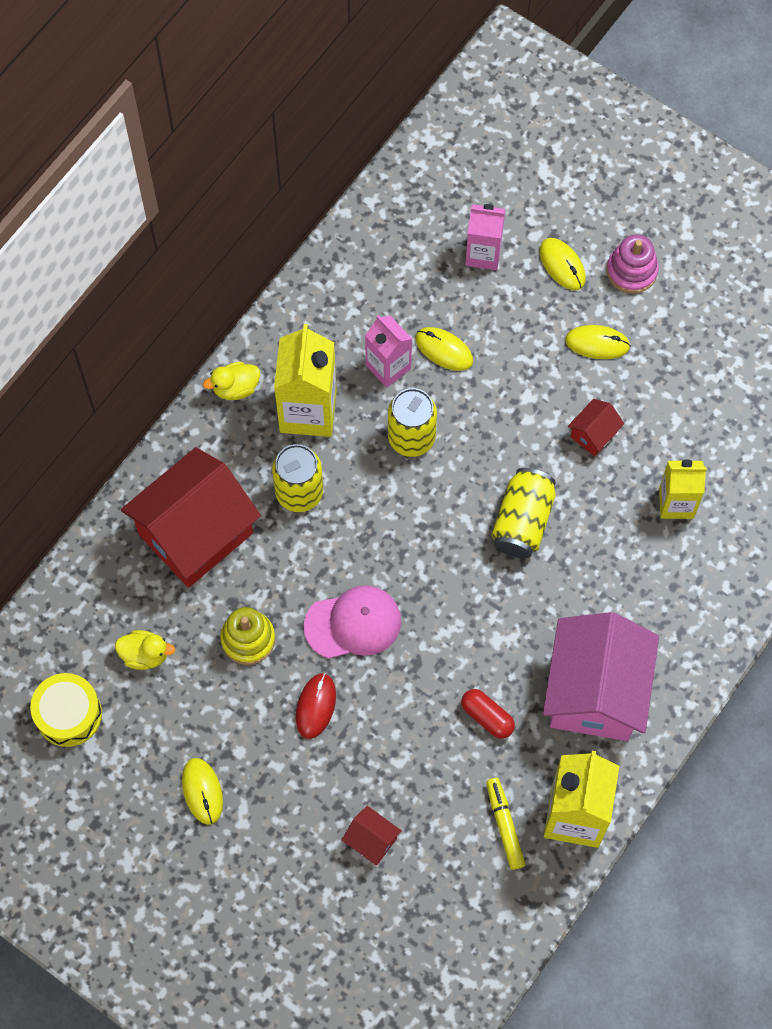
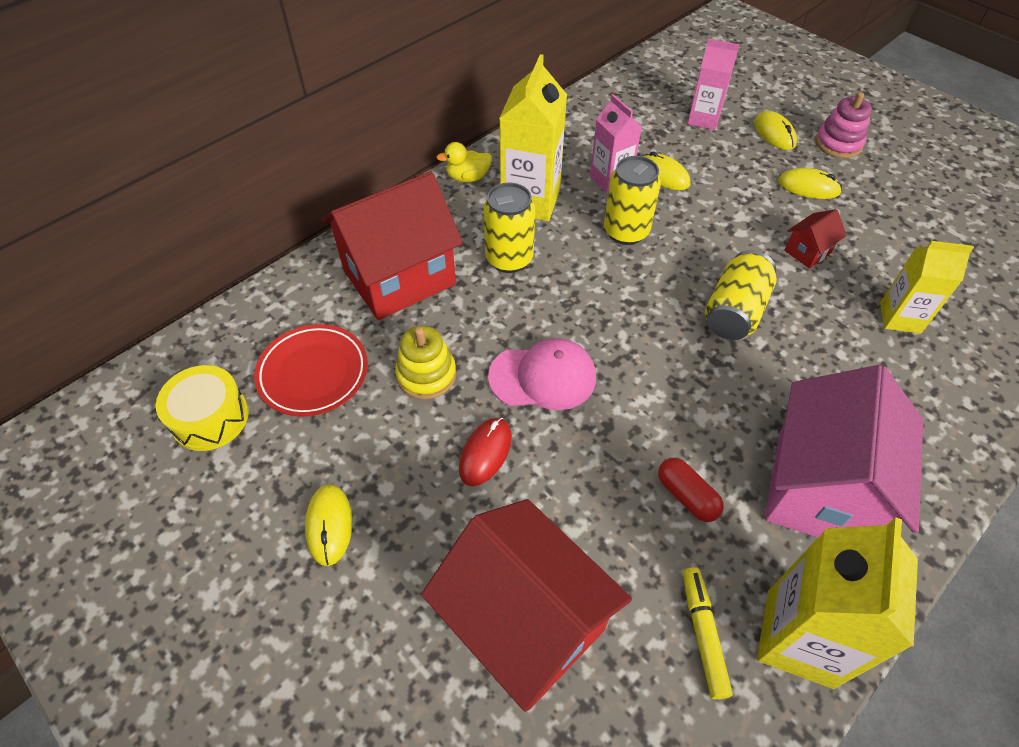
camera: 10 degrees right, 15 degrees down
(145, 654) = (313, 373): yellow duck -> red plate
(371, 840) = (524, 623): red house -> red house, size x2.39

